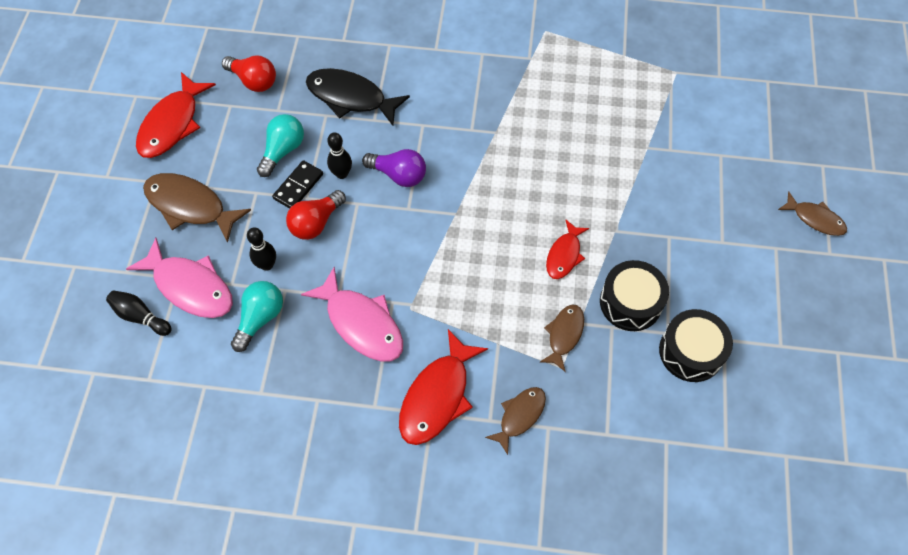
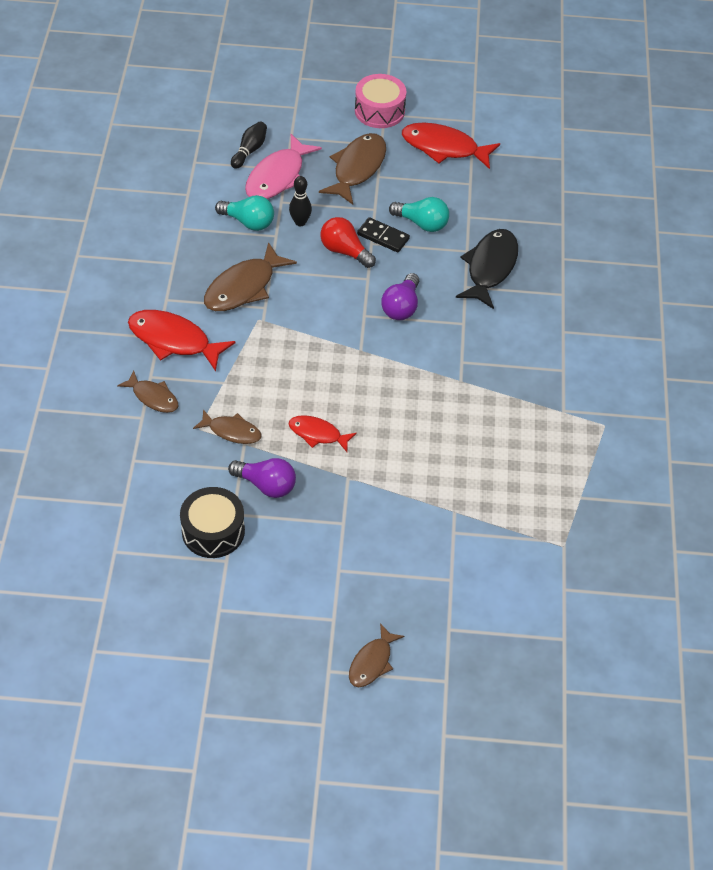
camera: 85 degrees right, 10 degrees down
(100, 180) = (379, 111): none -> pink drum
(253, 81) = (501, 197): red light bulb -> none
(342, 174) = (399, 266): black bowling pin -> none
(361, 323) = (243, 287): pink fish -> brown fish
(630, 302) = (266, 485): black drum -> purple light bulb

